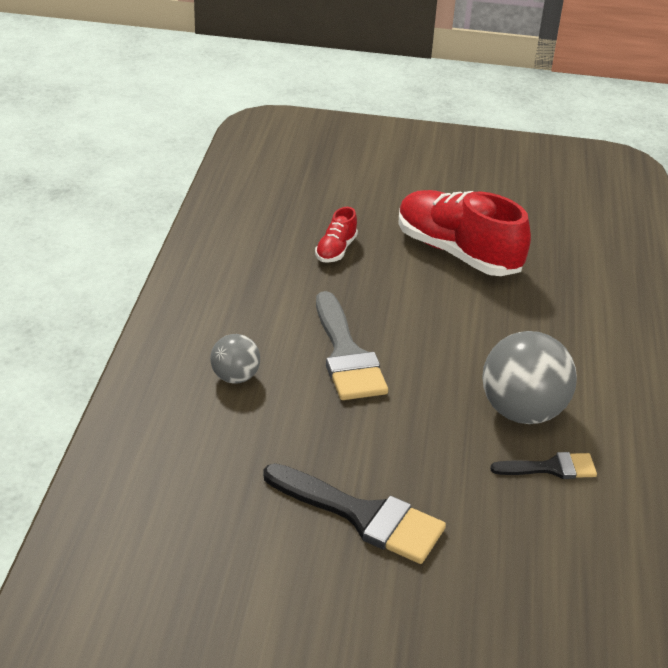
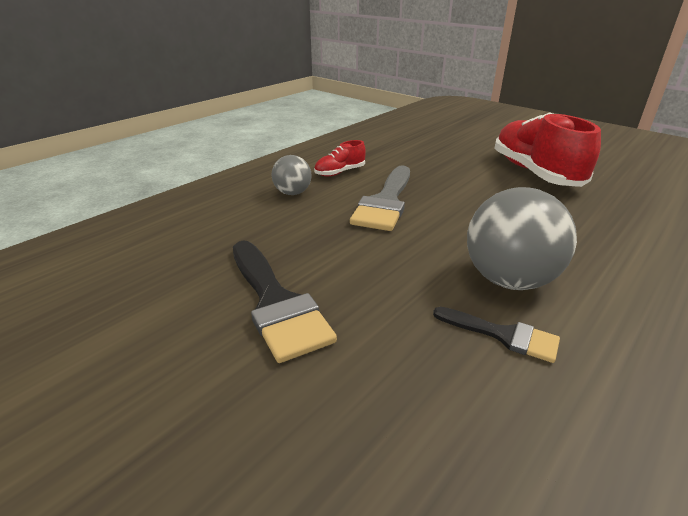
camera: 35 degrees right, 5 degrees down
(336, 250) = (439, 153): red shoe -> red shoe (340, 172)

